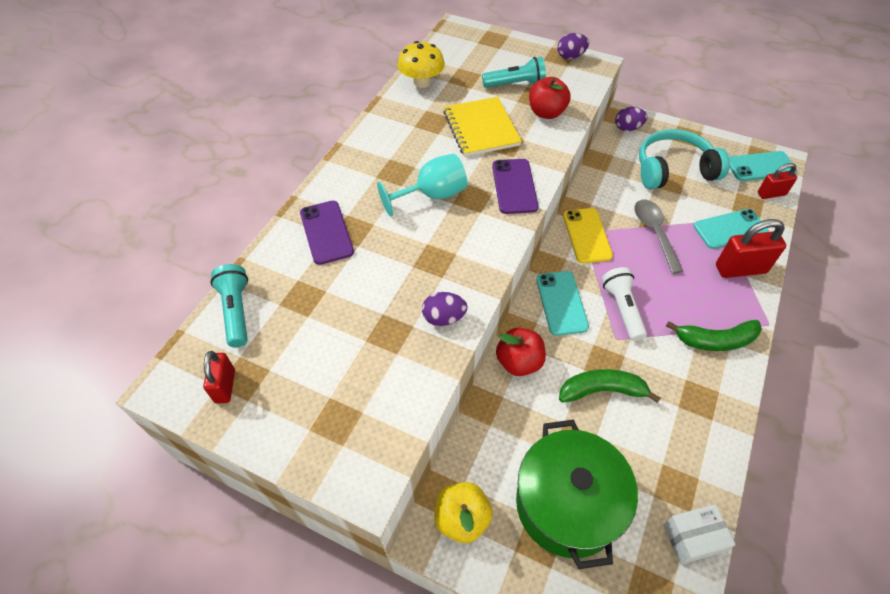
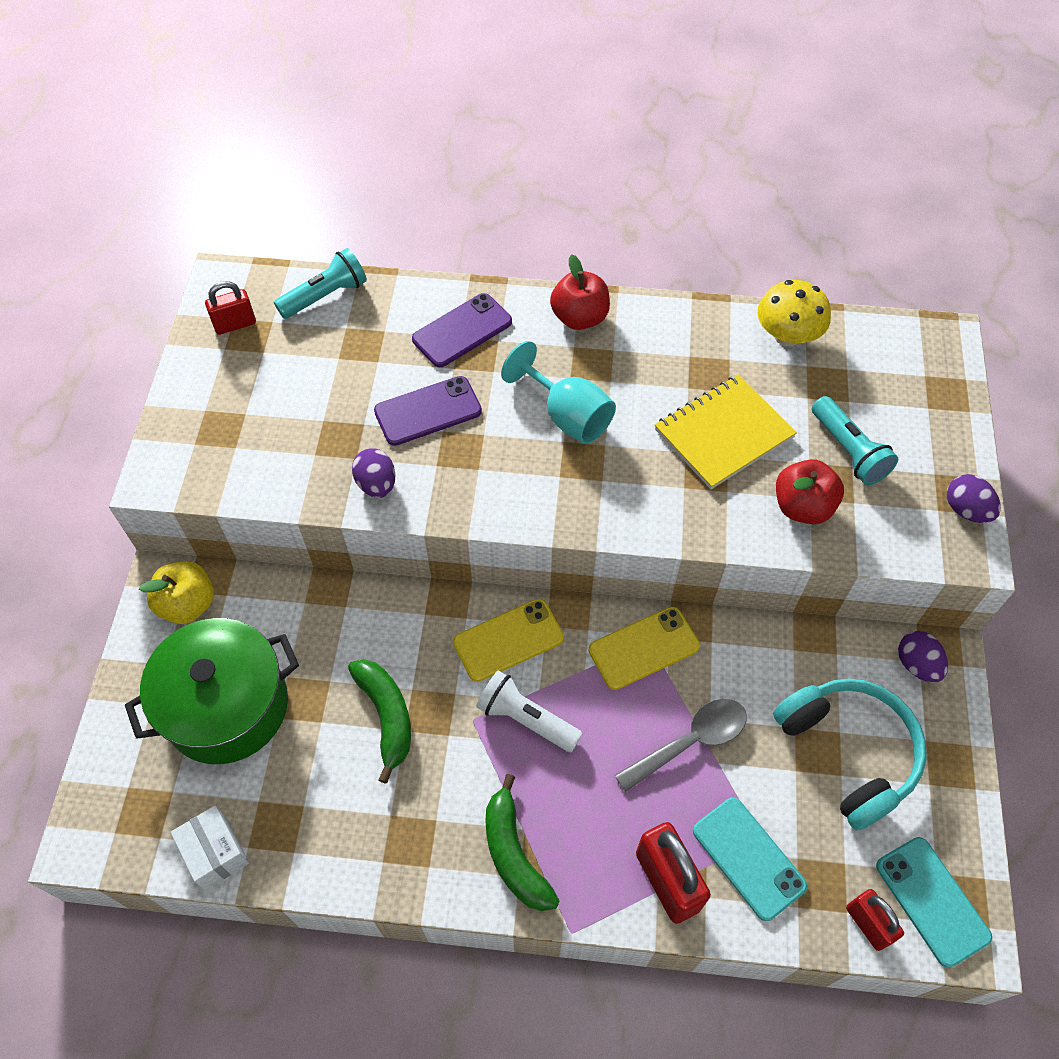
camera: 70 degrees right, 5 degrees up
(514, 186) = (624, 502): purple phone -> purple phone (428, 411)
(519, 362) = (399, 611): red apple -> red apple (579, 318)
(561, 303) = (508, 640): turquoise phone -> yellow phone
(622, 309) = (526, 719): white flashlight -> white flashlight turned 120 degrees counterclockwise

